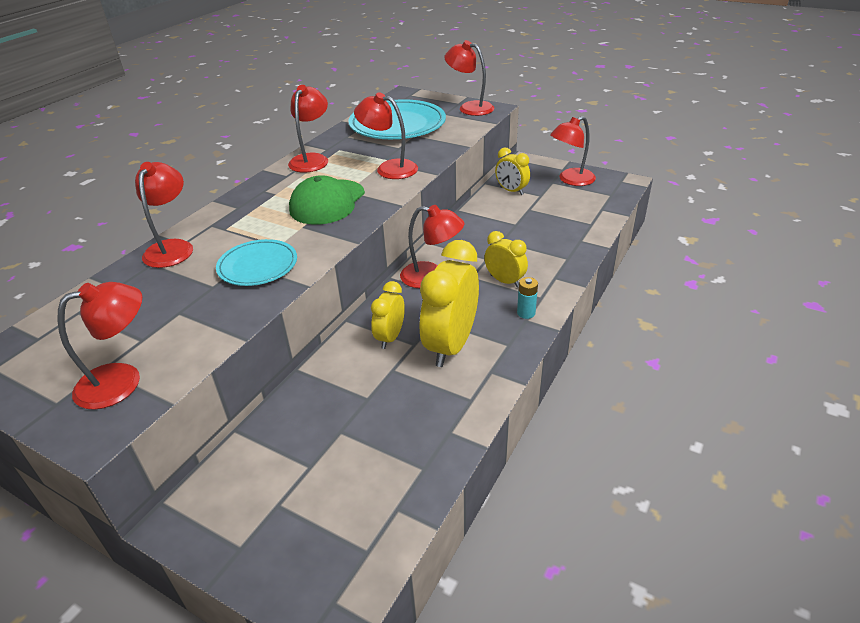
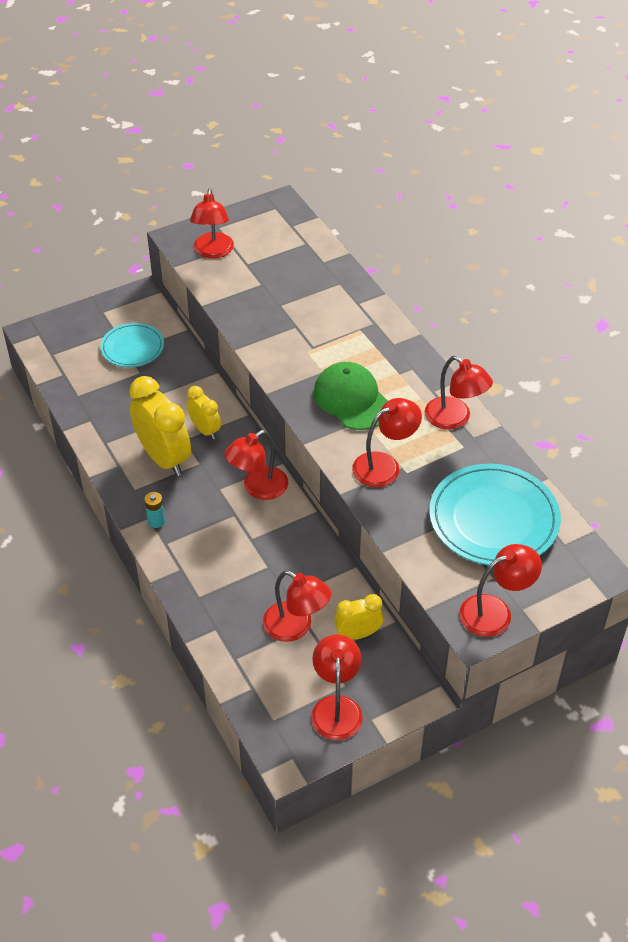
camera: 120 degrees right, 10 degrees up
(172, 248) = (355, 296): red lamp -> red lamp (296, 627)
(258, 266) = (285, 332): turquoise plate -> turquoise plate (132, 348)
(505, 281) = (207, 532): yellow clock -> none

